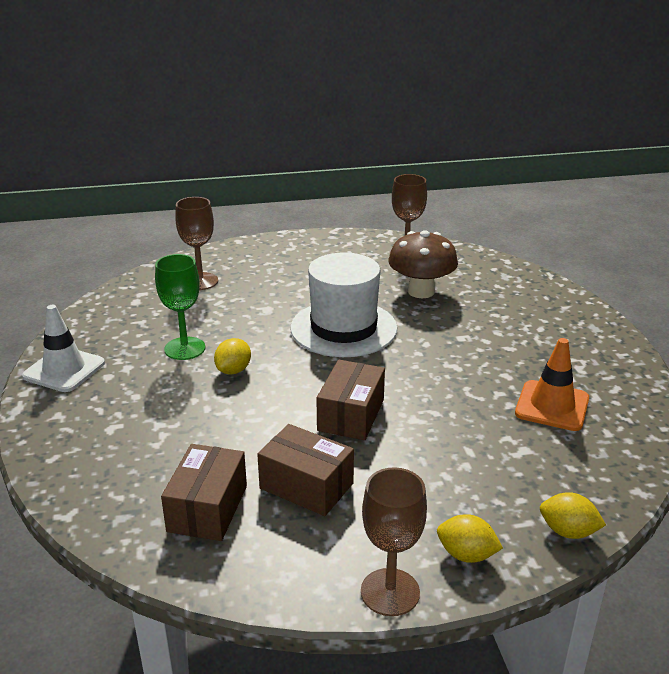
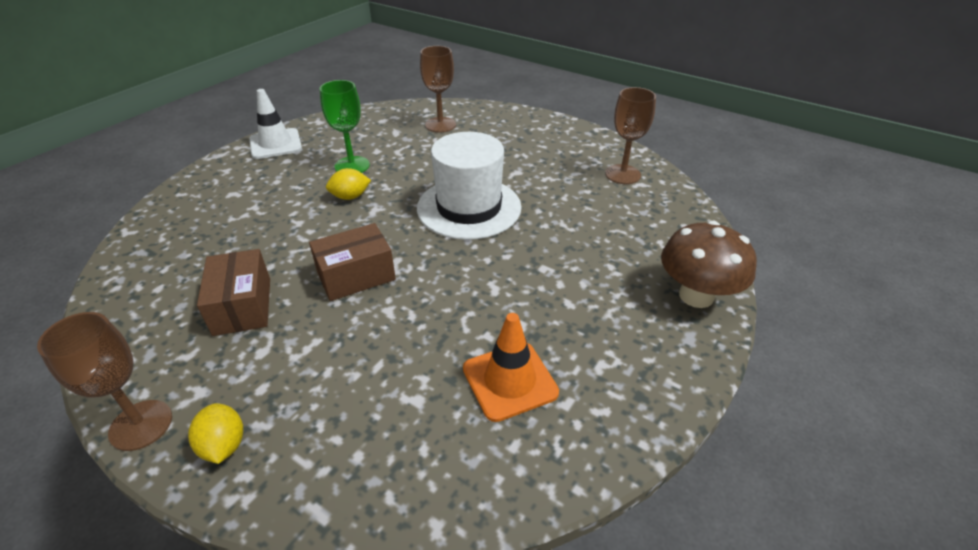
camera: 45 degrees right, 10 degrees up
(207, 508) = (177, 278): brown box -> none
(421, 291) = (580, 211): brown mushroom -> brown mushroom (696, 296)
(568, 531) = (315, 501): yellow lemon -> none

